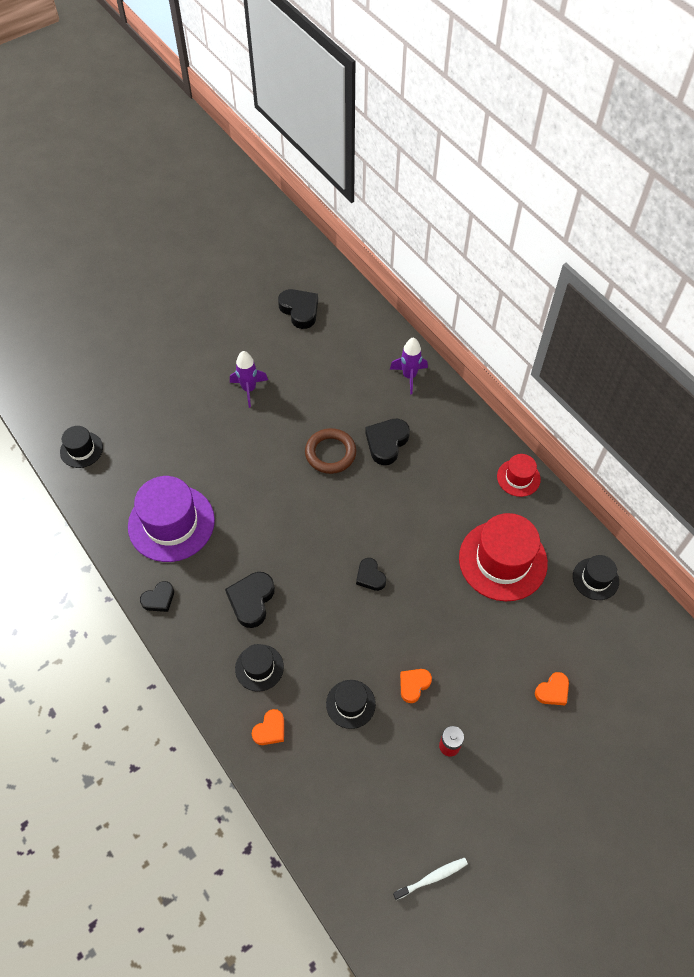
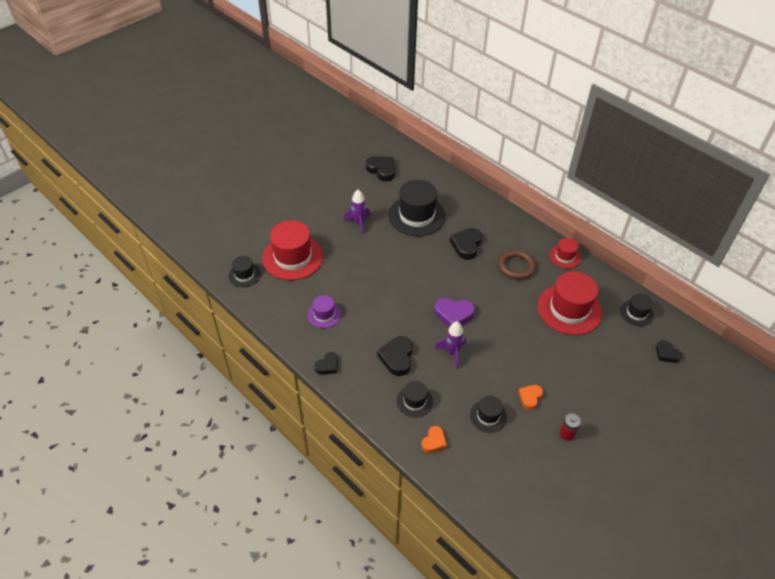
camera: 10 degrees left, 10 degrees down
(150, 431) = (293, 257): none -> red hat
(171, 523) = (324, 315): purple hat -> purple hat, size x0.52
(330, 388) = (416, 215): none -> black hat
(330, 453) = (428, 256): brown ring -> brown ring (516, 266)
(343, 546) = (453, 314): none -> purple heart
(370, 576) = (479, 331): black heart -> black heart (666, 354)
(409, 376) = (470, 202): purple rocket -> purple rocket (452, 353)
(432, 878) = (580, 523): white toothbrush -> none
(552, 691) = (629, 388): orange heart -> none

